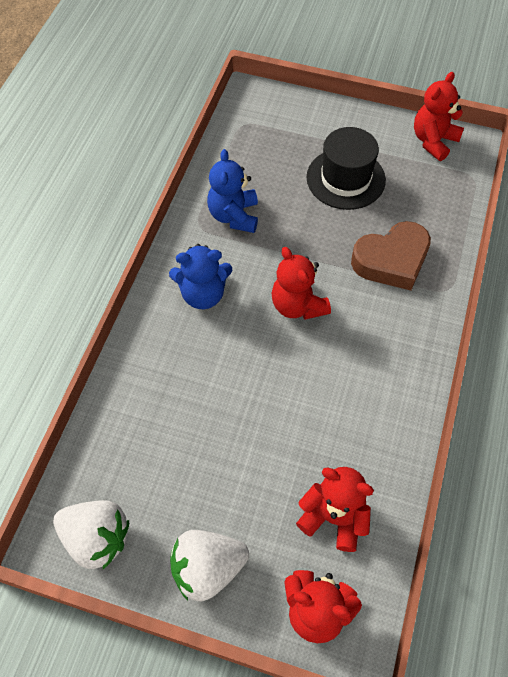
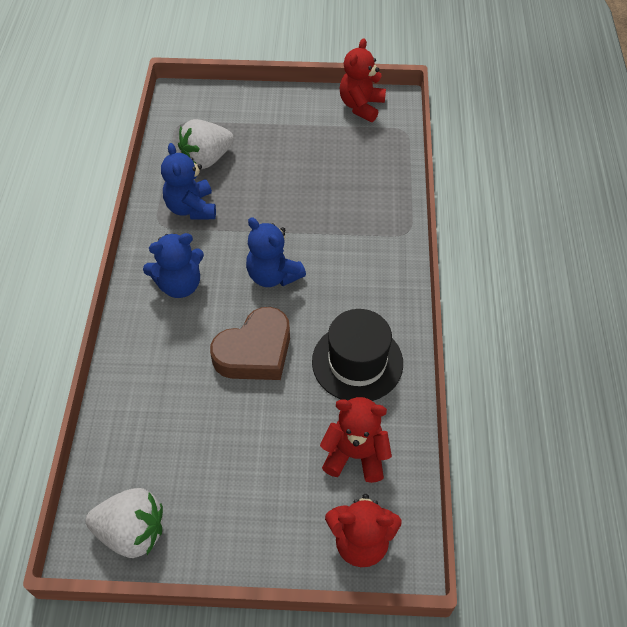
camera: 15 degrees left, 5 degrees down
(208, 568) = (248, 531): white strawberry -> white strawberry (207, 159)
(298, 305) = (273, 275): red teddy bear -> blue teddy bear
(345, 179) = (289, 154): black hat -> black hat (357, 362)
(391, 260) = (350, 218): brown heart -> brown heart (255, 351)

